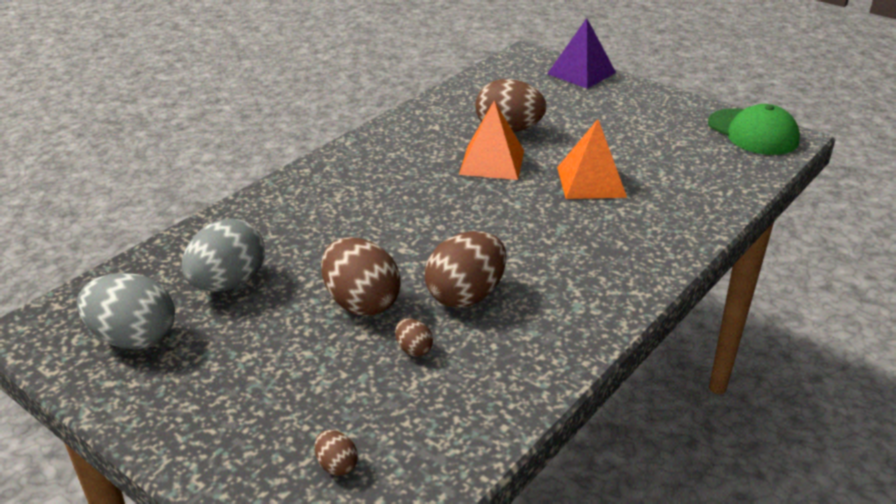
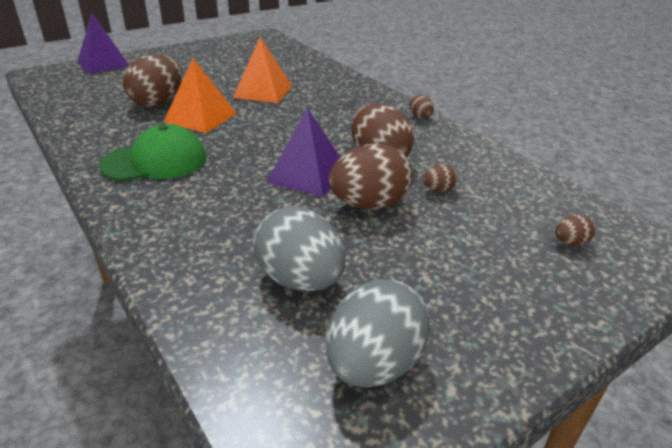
camera: 75 degrees left, 0 degrees up
(404, 253) = (307, 174): none -> purple pyramid
(611, 315) = (420, 116): none -> brown egg
(753, 132) = (249, 41): green cap -> green cap (155, 161)

